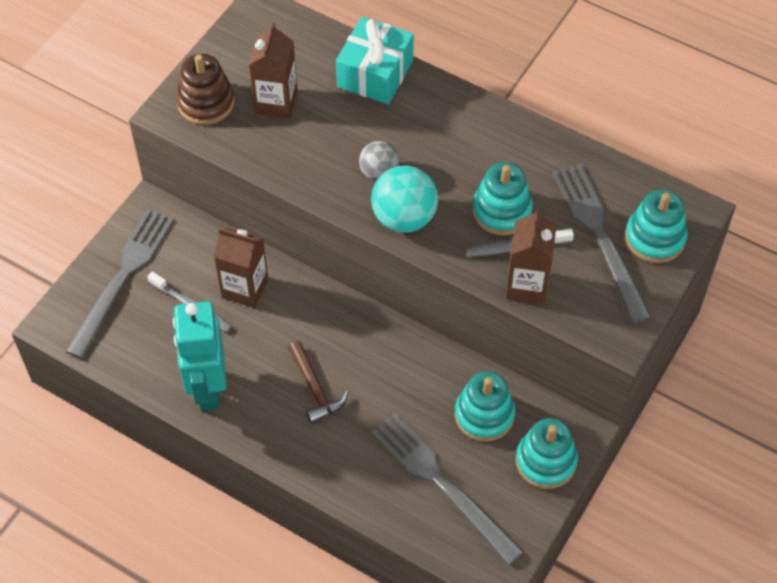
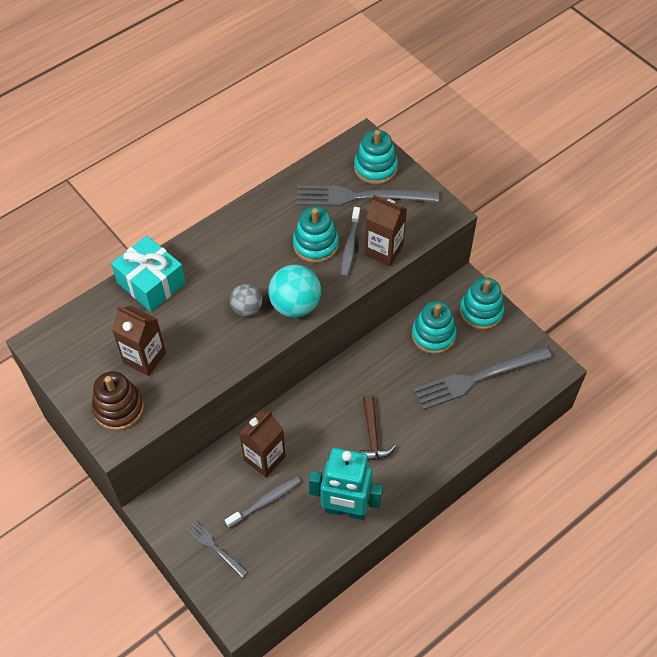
camera: 70 degrees left, 0 degrees up
(123, 277) = (214, 547): grey fork -> grey fork, size x0.49
(315, 388) = (372, 435): brown hammer -> brown hammer turned 90 degrees clockwise

